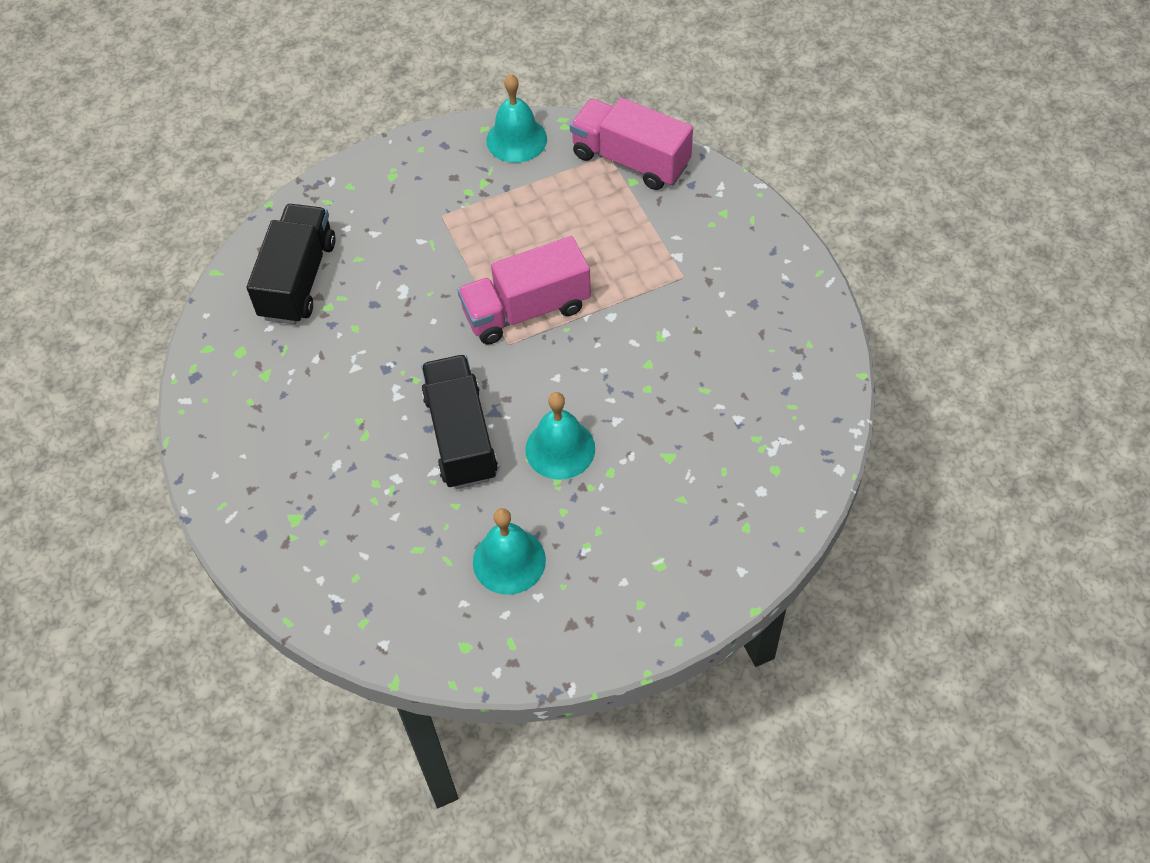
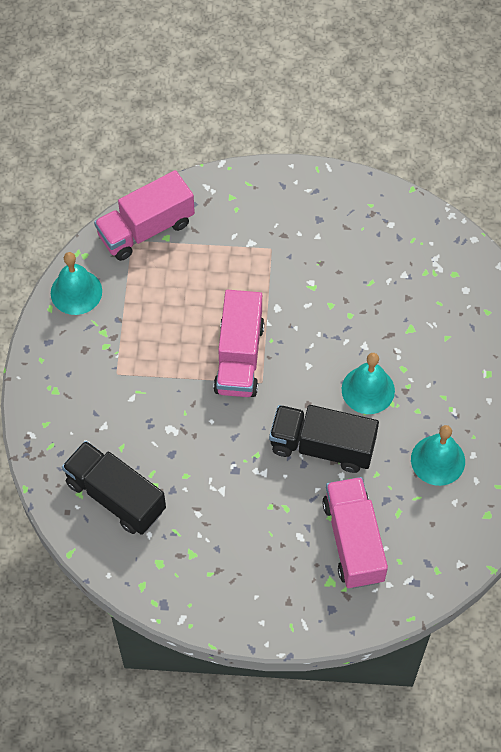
camera: 65 degrees left, 5 degrees up
(357, 519) = (353, 541): none -> pink truck

